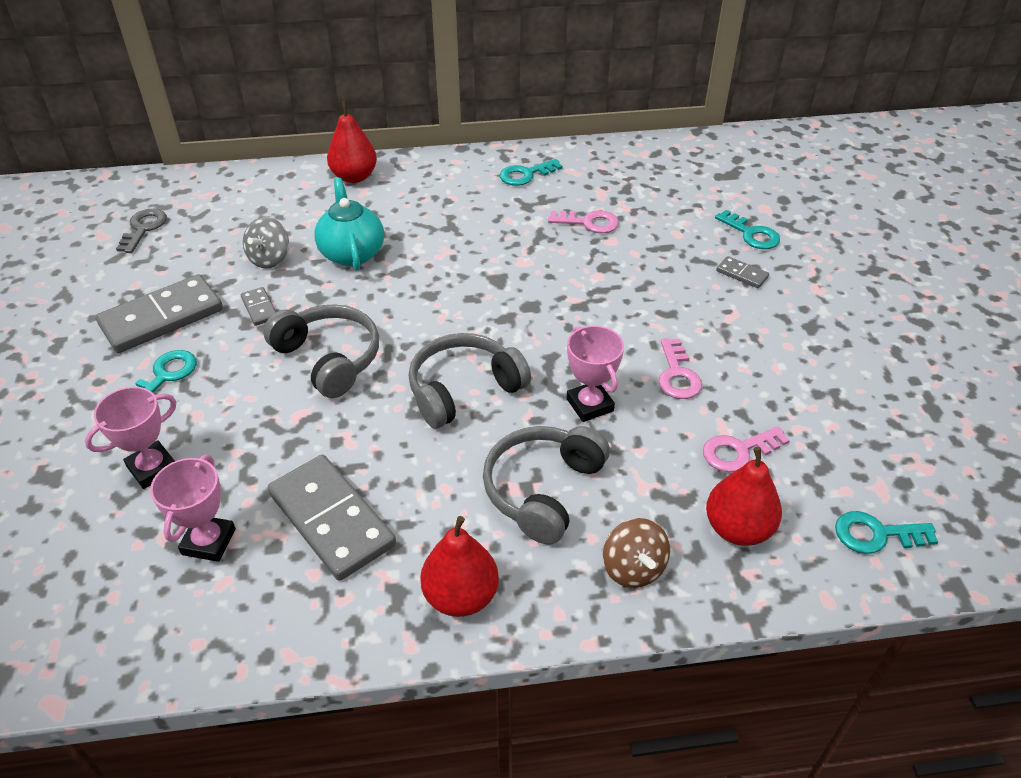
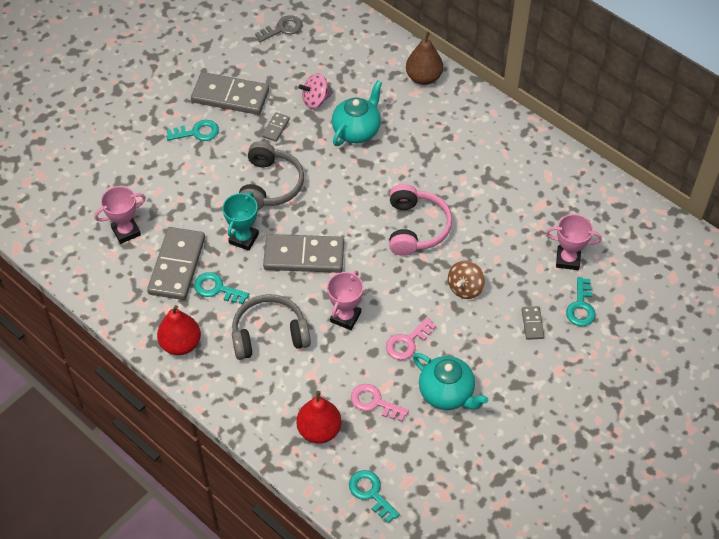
camera: 50 degrees right, 10 degrees up
(152, 468) = (143, 177): pink trophy -> pink trophy (568, 259)
(270, 259) = (315, 100): grey spinning top -> pink spinning top
(354, 177) = (423, 77): red pear -> brown pear
(373, 427) = (243, 238): none -> turquoise trophy
(463, 389) = (304, 256): grey headphones -> grey domino
(525, 175) = (517, 155): turquoise key -> turquoise key (216, 288)
(531, 283) = (416, 228): none -> pink headphones
(589, 223) = (502, 218): pink key -> none
(633, 568) = (255, 400): brown spinning top -> brown spinning top (465, 288)
(778, 384) = (447, 393): none -> turquoise teapot

